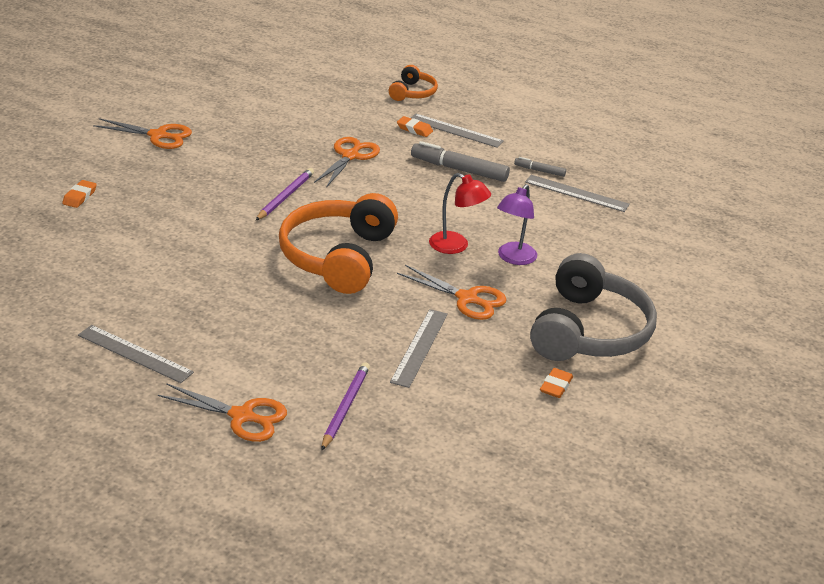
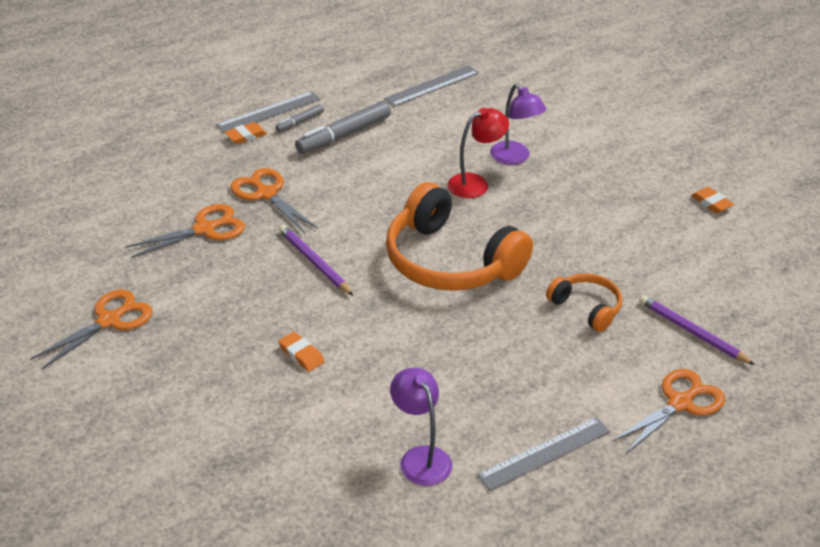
camera: 60 degrees left, 5 degrees up
(79, 197) = (202, 422): orange eraser -> orange eraser (301, 354)
(96, 295) = (420, 457): none -> purple lamp
(412, 93) = (170, 112): orange headphones -> orange headphones (586, 308)
(419, 347) = (623, 259): grey ruler -> none
(467, 298) = (563, 206): orange scissors -> orange scissors (204, 229)
(539, 171) = (380, 91): grey marker -> grey marker (300, 122)
(588, 331) = (644, 158): grey headphones -> none

